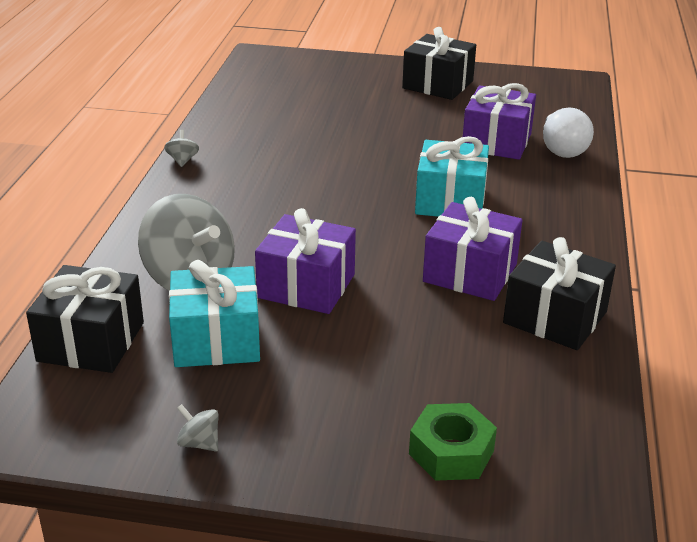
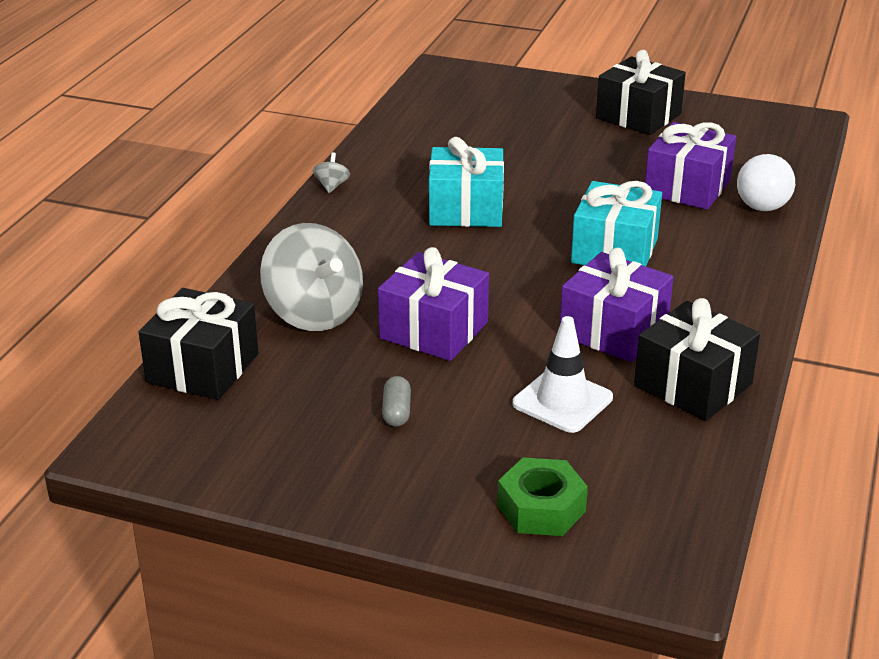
camera: 10 degrees right, 0 degrees up
(199, 443) = (291, 475): grey spinning top -> none
(216, 340) = (328, 377): turquoise gift -> turquoise gift (466, 209)
(289, 368) = (396, 412): none -> grey capsule
(442, 343) = (562, 401): none -> white traffic cone

